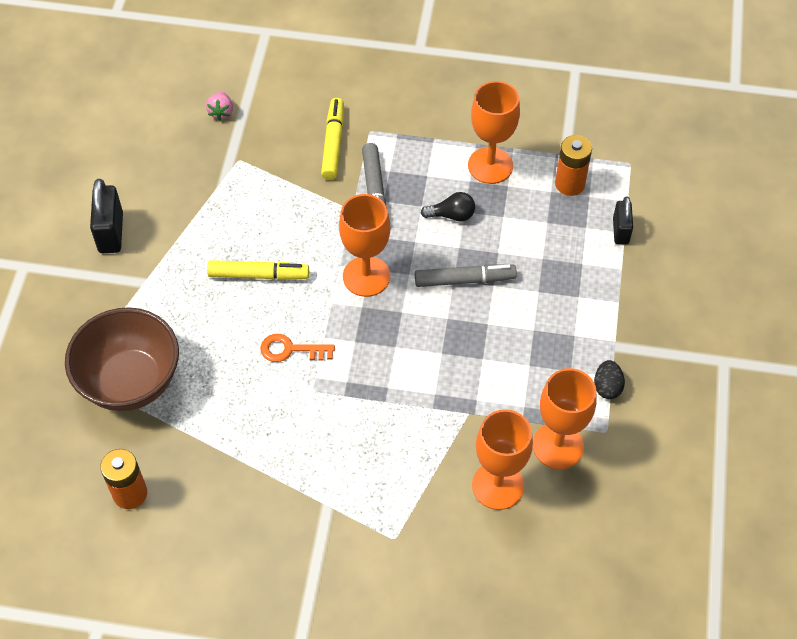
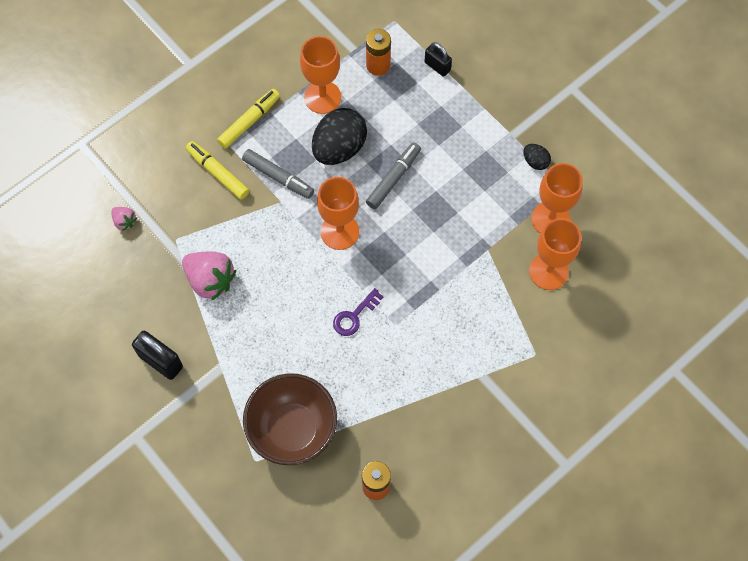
camera: 50 degrees left, 10 degrees up
(223, 213) = (210, 280): none -> pink strawberry
(258, 275) = (280, 294): yellow marker -> yellow marker (249, 121)
(290, 350) = (354, 316): orange key -> purple key
(451, 215) = (339, 148): black light bulb -> black egg

